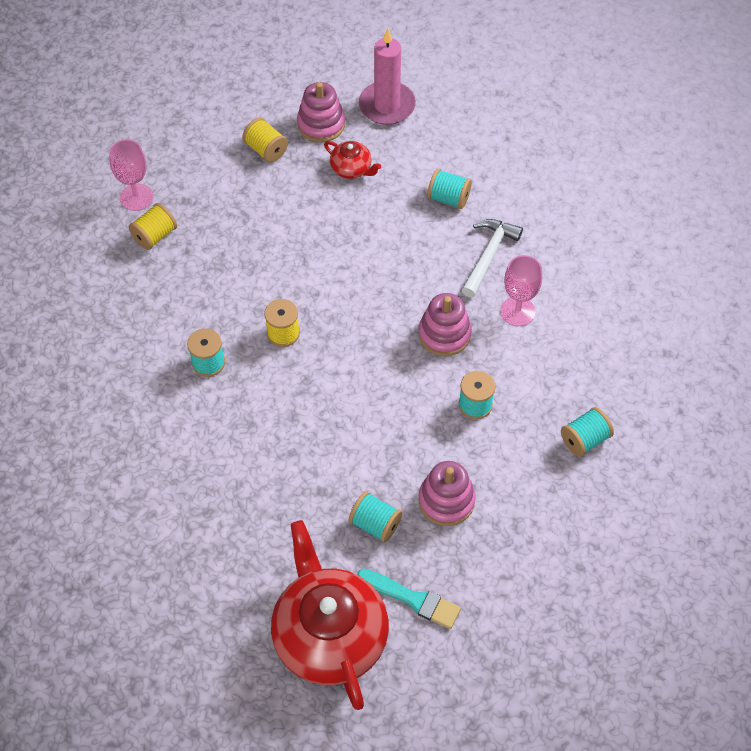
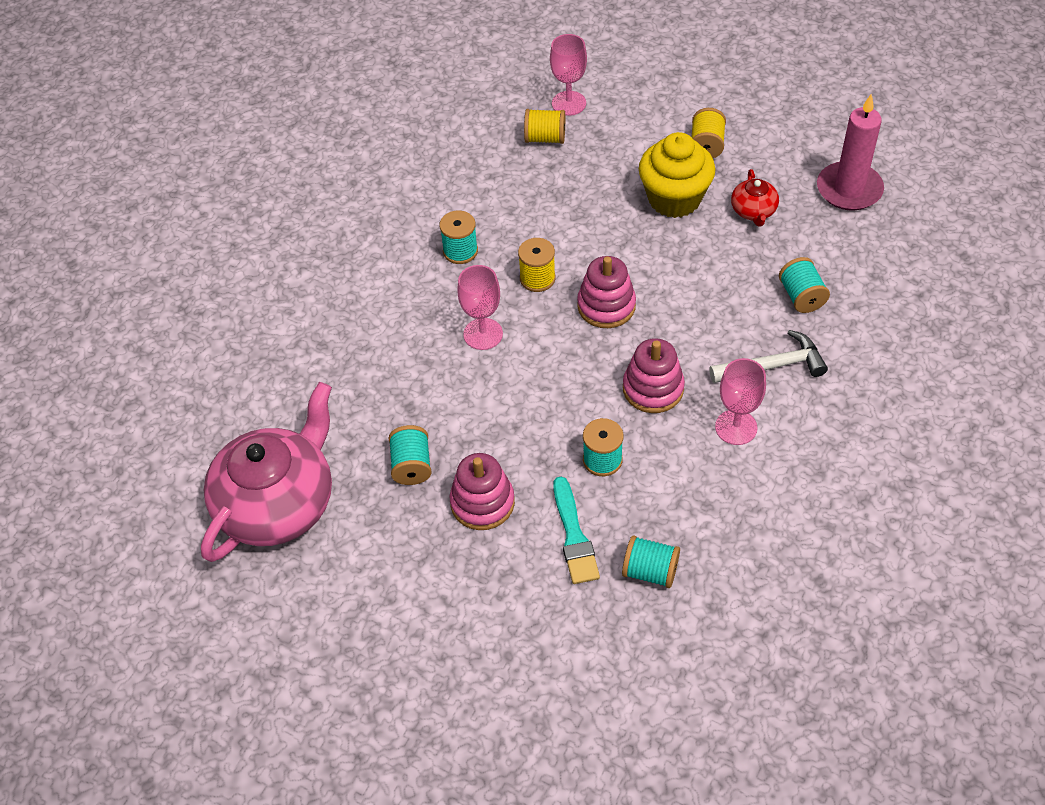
camera: 55 degrees right, 5 degrees down
(294, 203) = (674, 199): none -> yellow cupcake
(300, 401) = (483, 334): none -> pink goblet
(321, 124) = (775, 161): pink stacking toy -> pink stacking toy (606, 306)
(329, 635) = (278, 503): red teapot -> pink teapot
(412, 599) = (362, 542): turquoise brush -> turquoise brush (574, 536)

